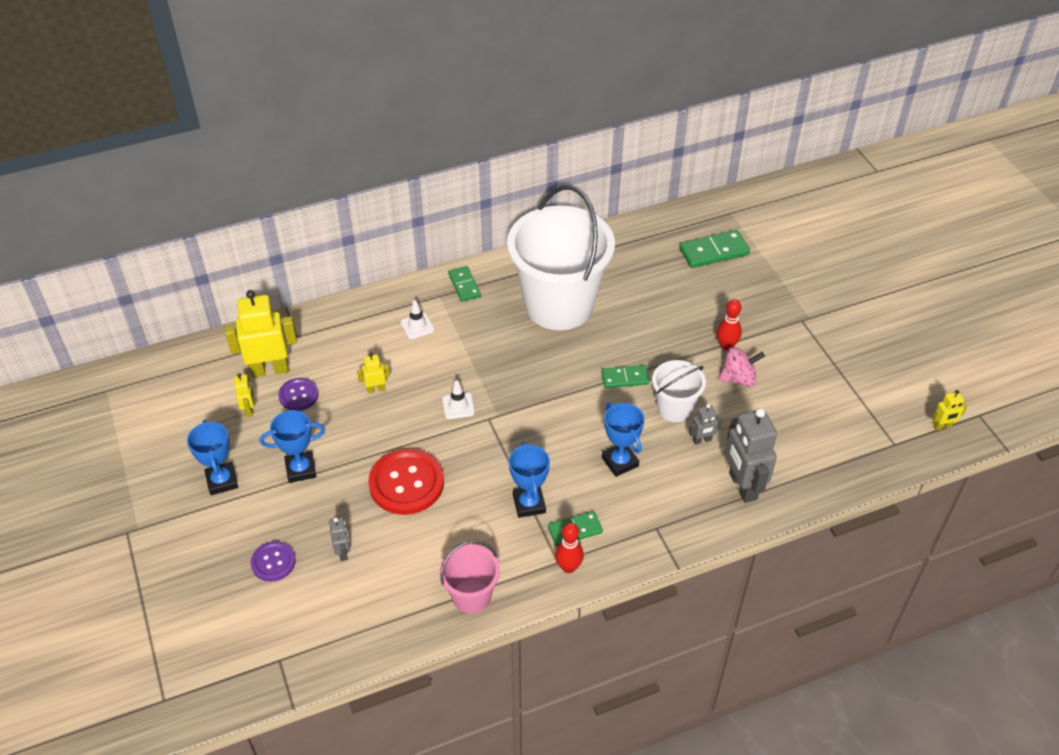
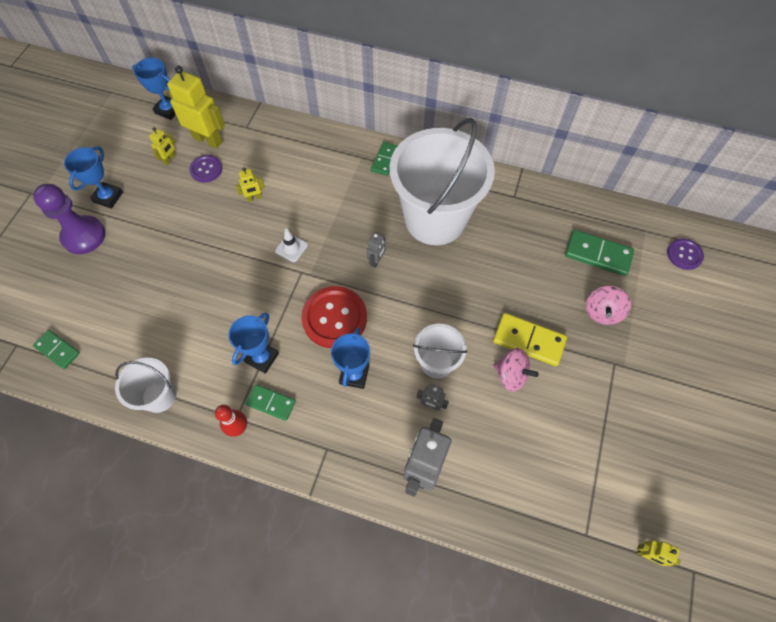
camera: 40 degrees right, 15 degrees up
(237, 529) = (84, 236): none -> purple pawn
(273, 562) = (79, 275): purple button -> purple button (684, 254)
(301, 469) = (156, 222): blue trophy -> blue trophy (168, 110)
(343, 552) = (121, 300): grey robot -> grey robot (376, 261)
(376, 389) = (254, 198): yellow robot -> yellow robot turned 135 degrees clockwise
(406, 483) = (204, 280): red button -> red button (334, 318)
(417, 326) = (324, 170): white traffic cone -> none
(471, 596) = (159, 396): pink bucket -> white bucket
(625, 378) = (424, 310): green domino -> green domino (57, 350)
(726, 346) = (528, 340): red bowling pin -> yellow domino
(758, 291) = (602, 312): none -> pink spinning top

